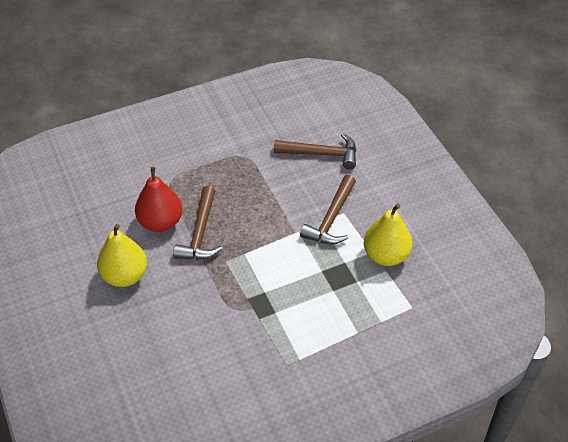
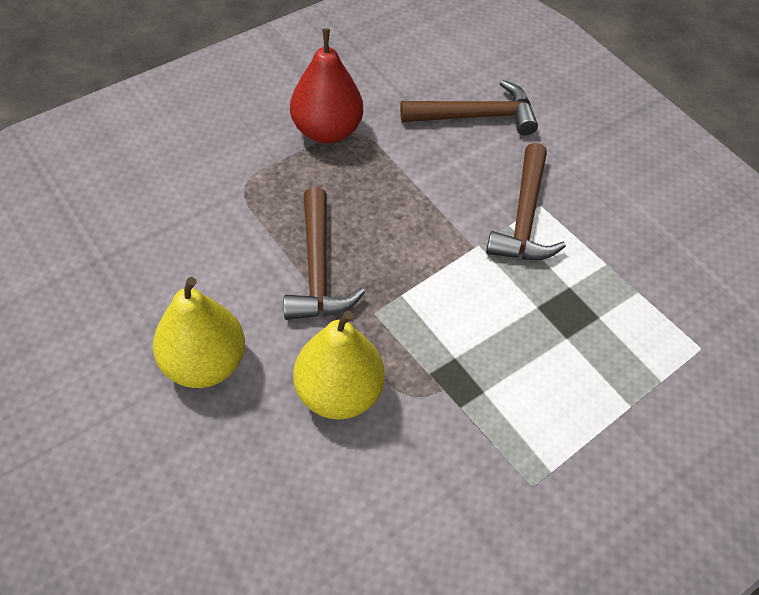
camera: 15 degrees left, 5 degrees up
(160, 222) = (245, 259): red pear -> red pear (327, 130)
(386, 255) = (629, 266): yellow pear -> yellow pear (338, 393)

